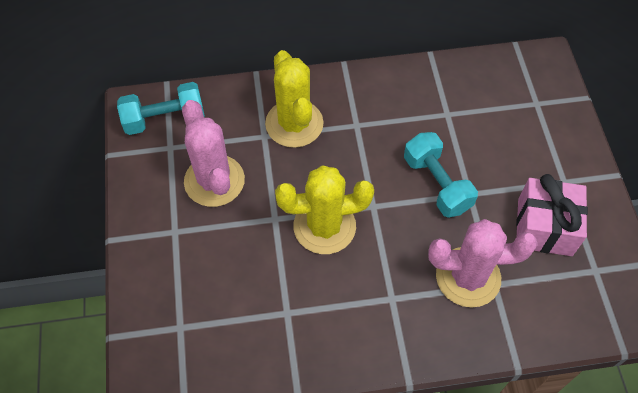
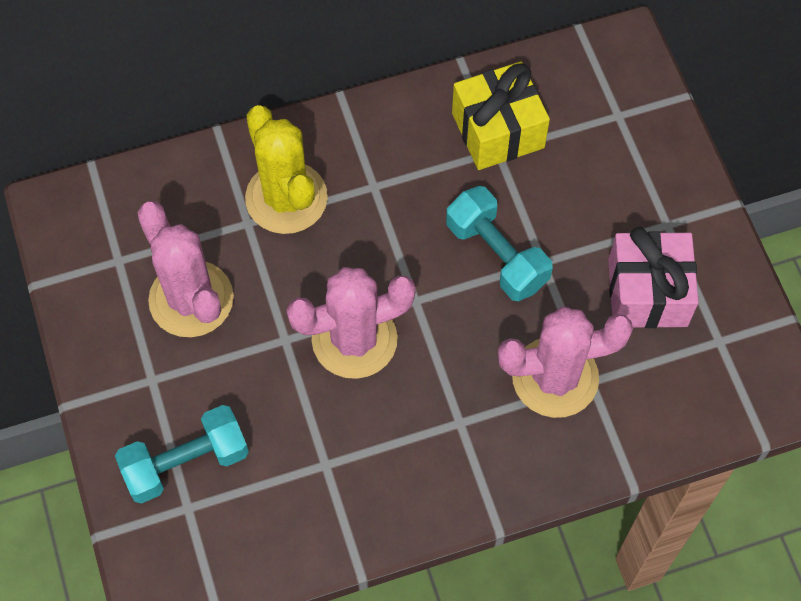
camera: 10 degrees left, 5 degrees up
(164, 119) = (101, 220): turquoise dumbbell -> turquoise dumbbell (186, 463)
(324, 226) = (354, 339): yellow cactus -> pink cactus
(449, 101) = (498, 130): none -> yellow gift

